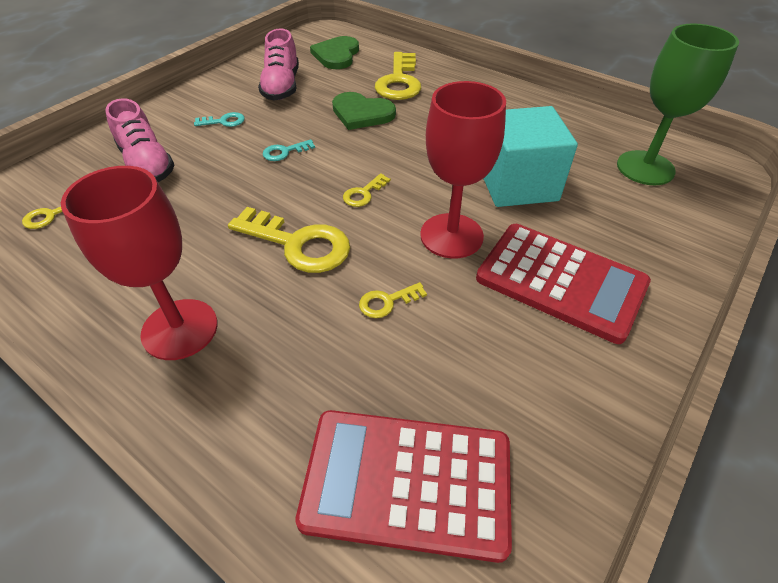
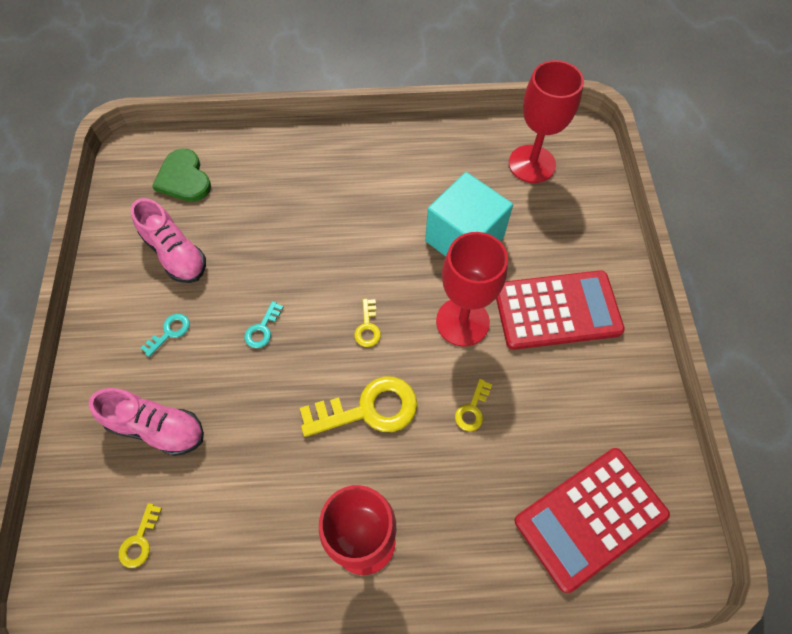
camera: 40 degrees left, 15 degrees up
(362, 113) = (282, 241): green heart -> none
(399, 82) = (276, 180): yellow key -> none
(645, 168) = (532, 164): green goblet -> red goblet

